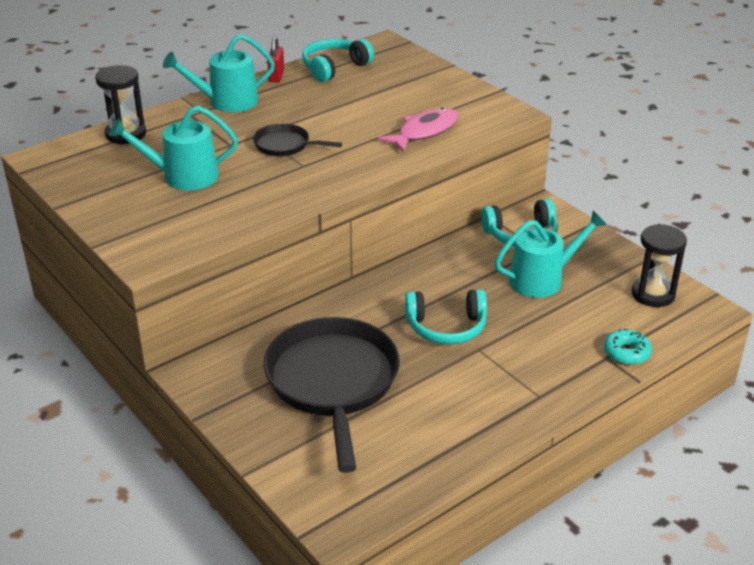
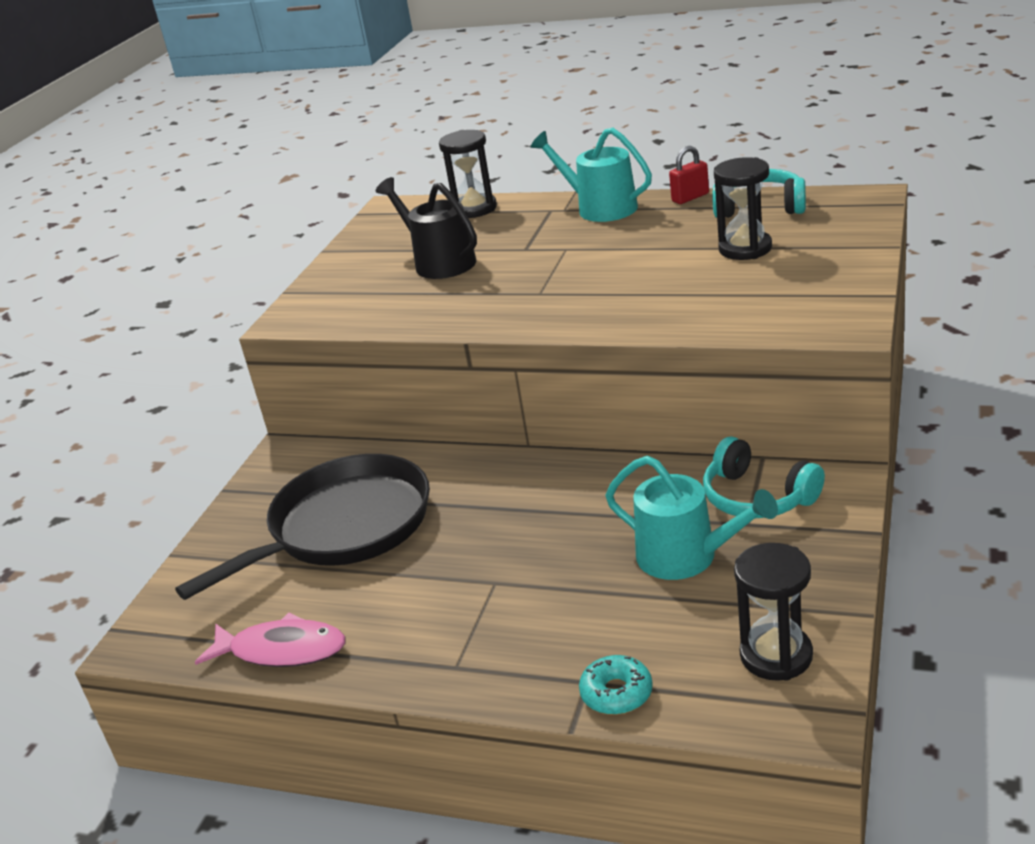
camera: 60 degrees right, 5 degrees down
(183, 176) = (440, 262): turquoise watering can -> black watering can
(285, 145) = (564, 267): black pan -> none
(375, 94) = (745, 249): none -> black hourglass
(424, 132) = (710, 307): pink fish -> pink fish (282, 650)
(446, 327) = (509, 542): turquoise headphones -> none

